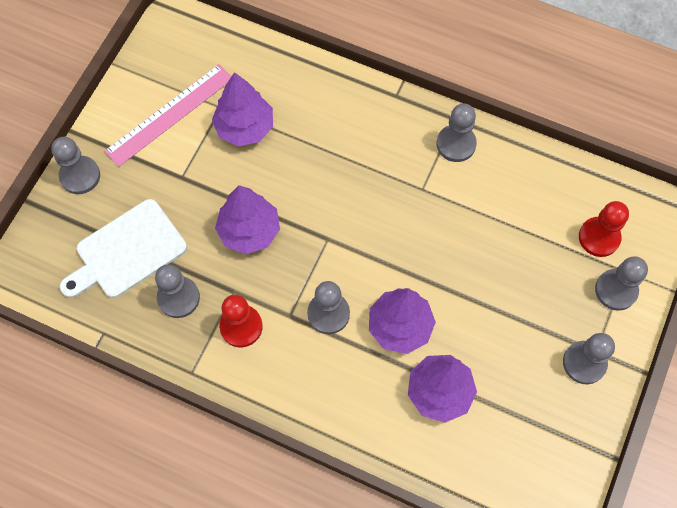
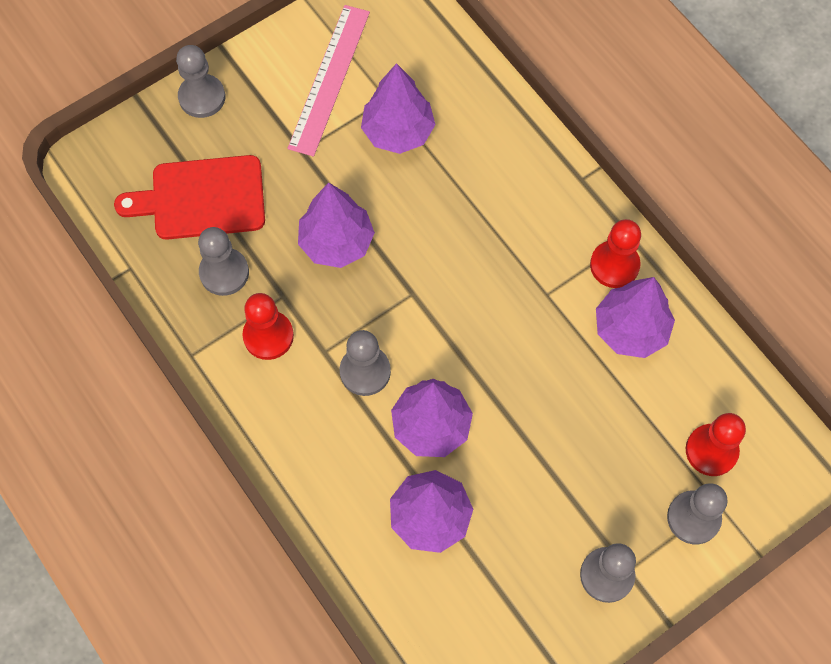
camera: 30 degrees right, 0 degrees up
(126, 252) = (201, 198): white cutting board -> red cutting board
(170, 114) = (329, 79): pink ruler -> pink ruler turned 60 degrees counterclockwise
(456, 144) = (614, 265): grey pawn -> red pawn
(494, 183) = (630, 329): none -> purple tree

